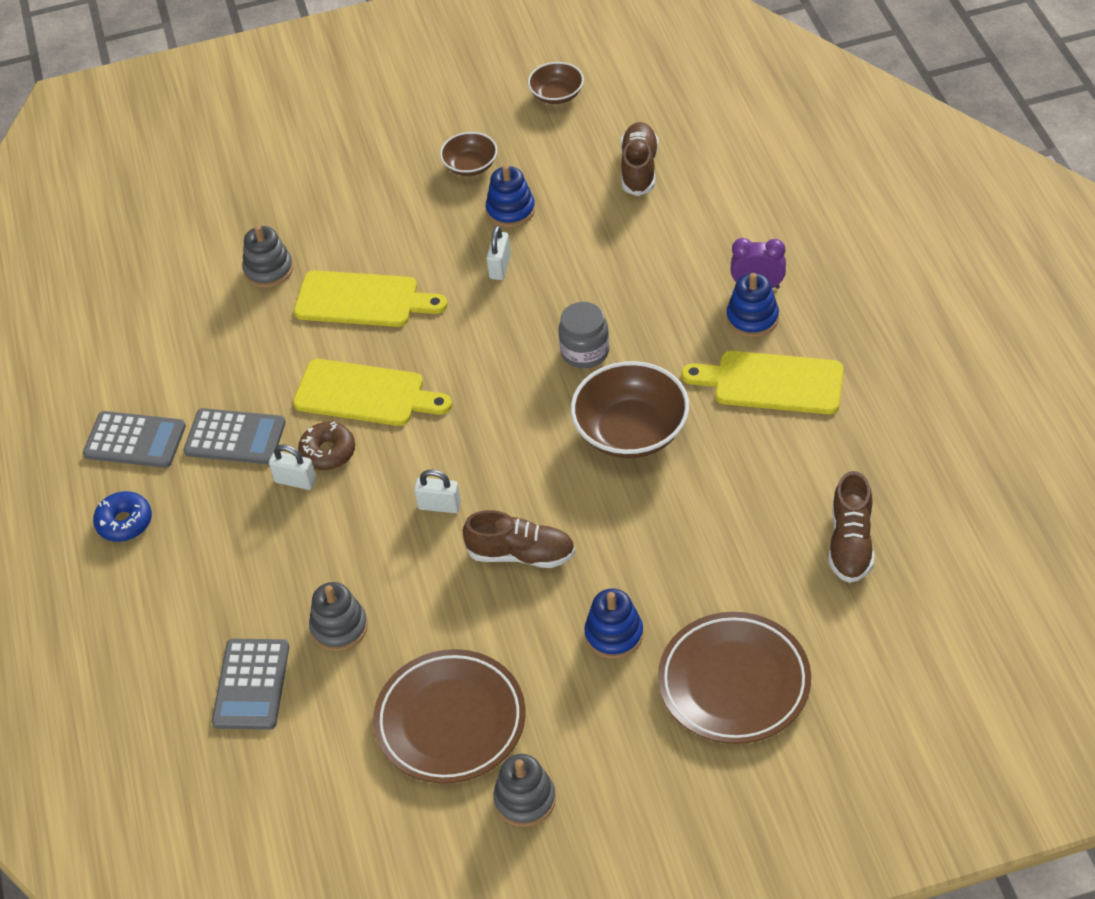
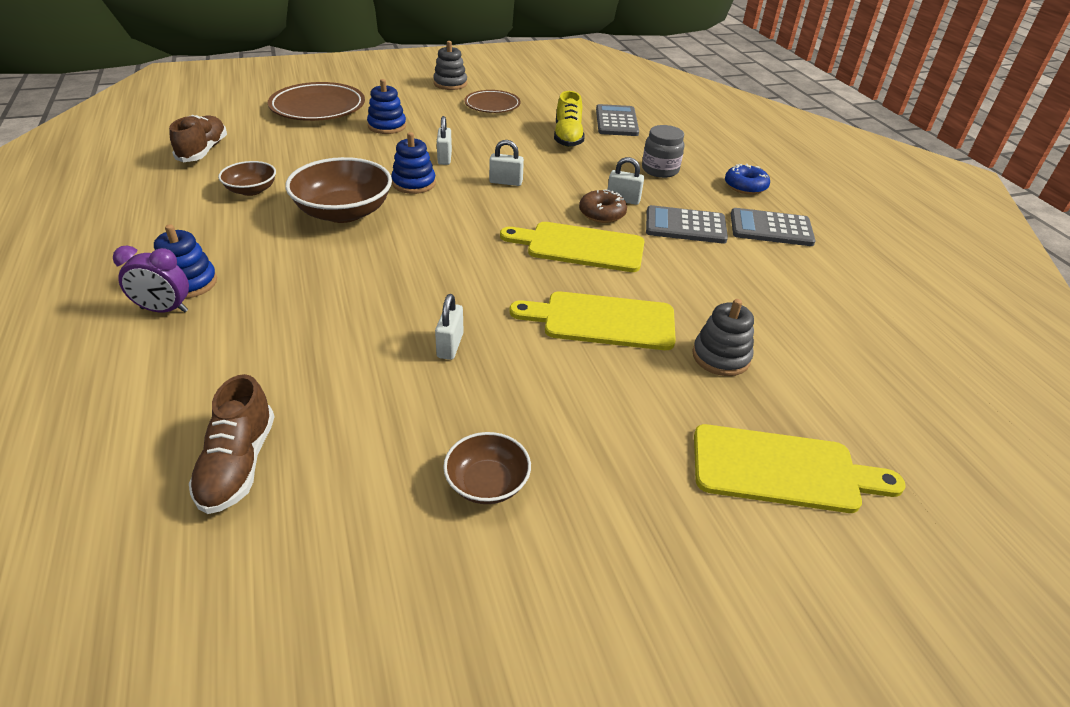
camera: 170 degrees right, 10 degrees down
(339, 627) = (568, 137): grey stacking toy -> yellow shoe
(450, 721) = (492, 105): brown plate -> brown plate, size x0.62
(510, 210) = (432, 412): blue stacking toy -> blue stacking toy (414, 183)
(521, 554) = (444, 158): brown shoe -> white padlock
(557, 95) = (330, 624): brown bowl -> brown bowl (251, 190)
(585, 352) = (370, 266): grey jar -> grey jar (660, 170)
(771, 382) = (202, 235): yellow cutting board -> yellow cutting board (783, 470)

